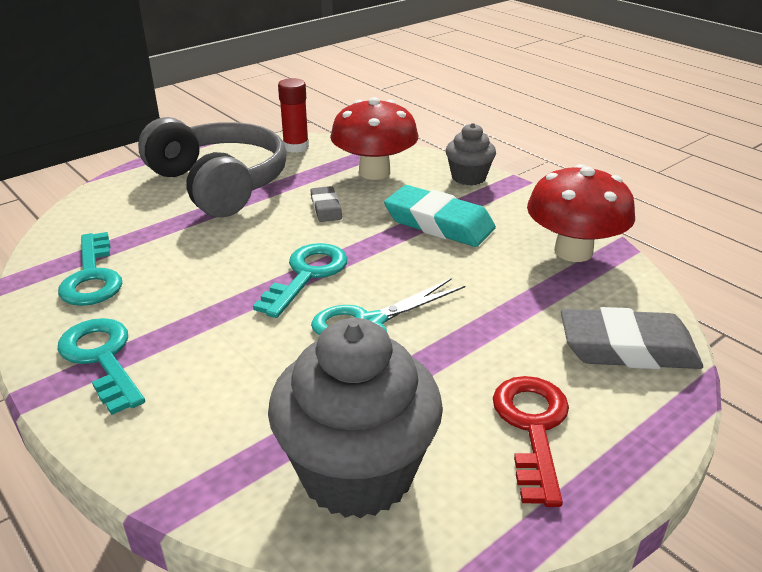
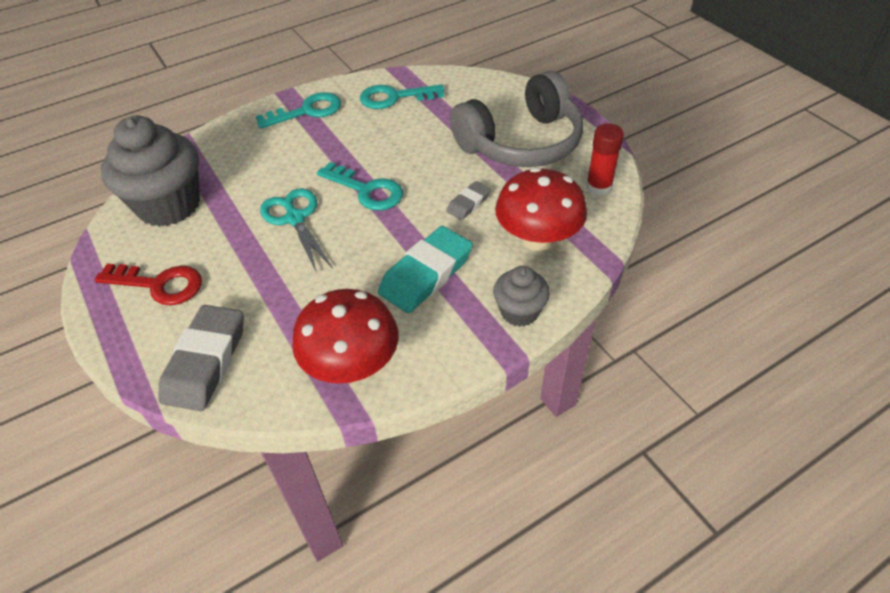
camera: 100 degrees right, 15 degrees up
(326, 208) = (468, 203): grey eraser -> grey eraser turned 45 degrees counterclockwise

